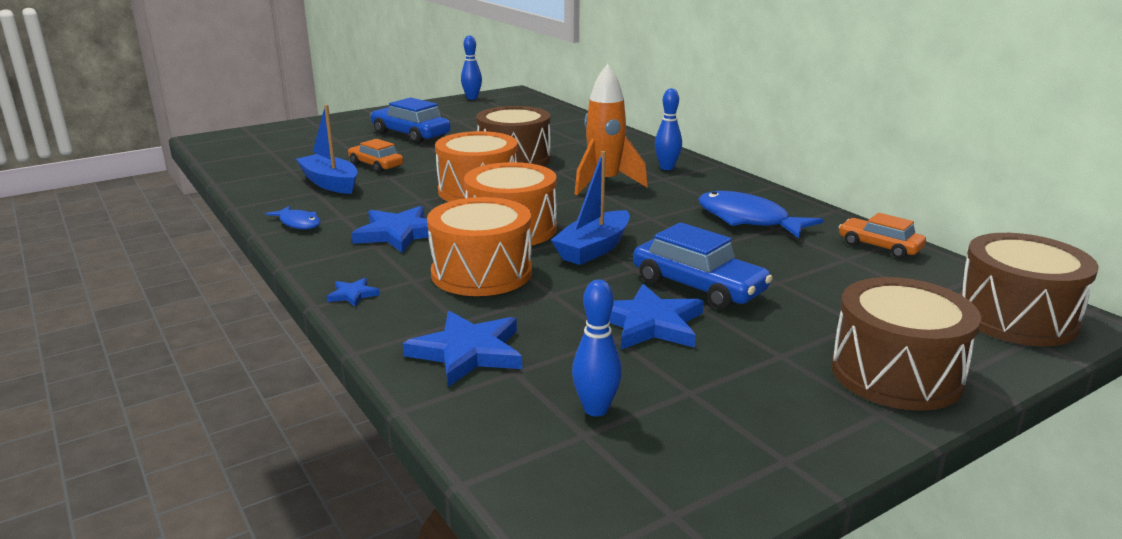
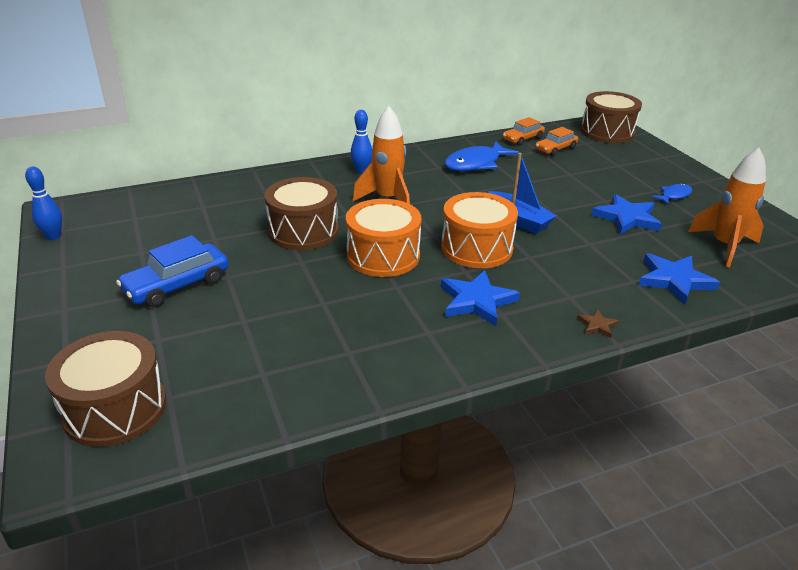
camera: 80 degrees left, 10 degrees up
(298, 223) = (441, 360): blue fish -> blue fish (674, 195)
(330, 183) = (326, 342): blue boat -> none
(353, 294) = (597, 325): blue star -> brown star
(376, 165) = (279, 311): orange car -> orange car (555, 149)
(481, 273) = (557, 267): orange drum -> none
(596, 409) = (724, 246): blue bowling pin -> orange rocket
(698, 286) = (577, 196): blue car -> none
(896, 374) = (667, 169): brown drum -> brown drum (115, 409)

